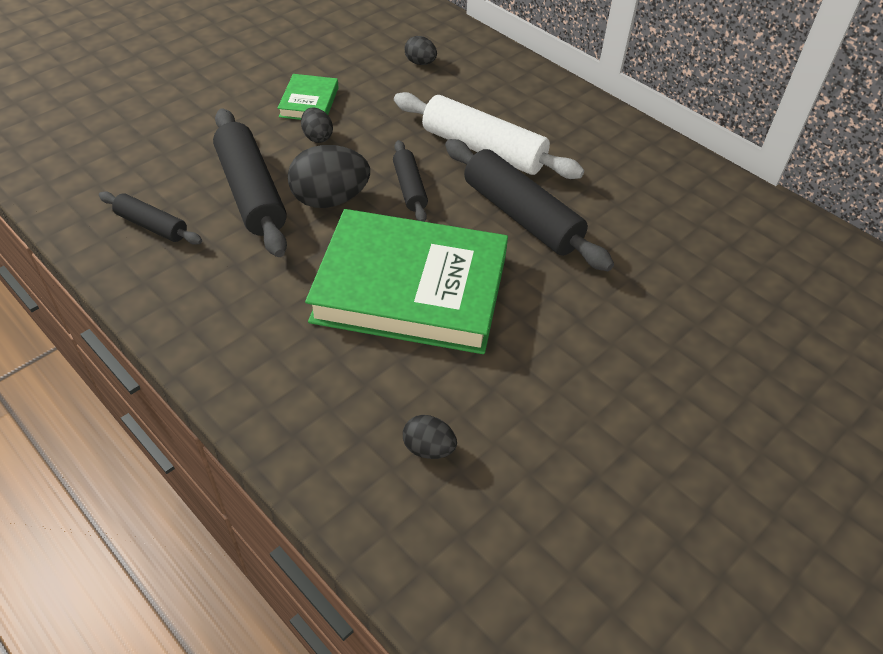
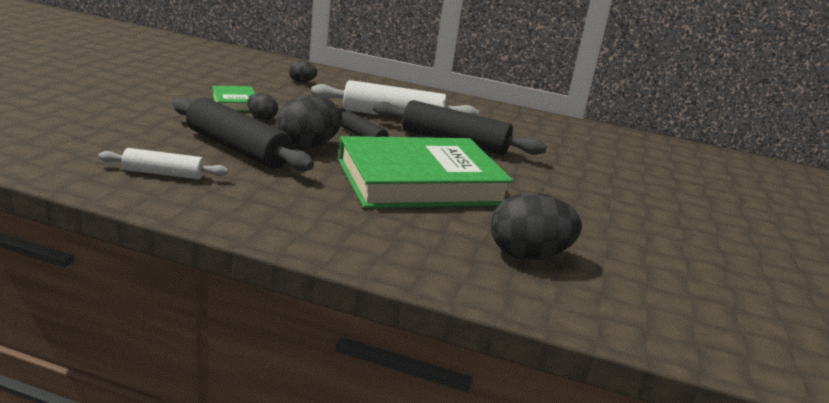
camera: 30 degrees left, 25 degrees down
(152, 226) = (164, 174): black rolling pin -> white rolling pin
(428, 448) = (528, 256): black egg -> black egg, size x1.86

